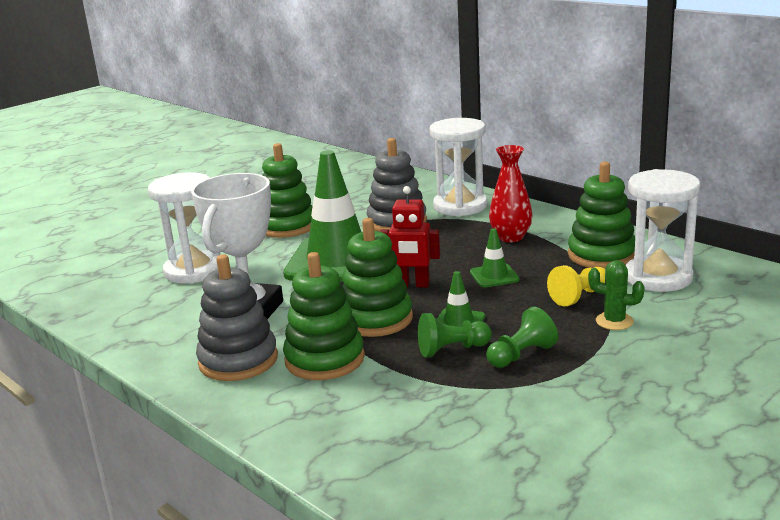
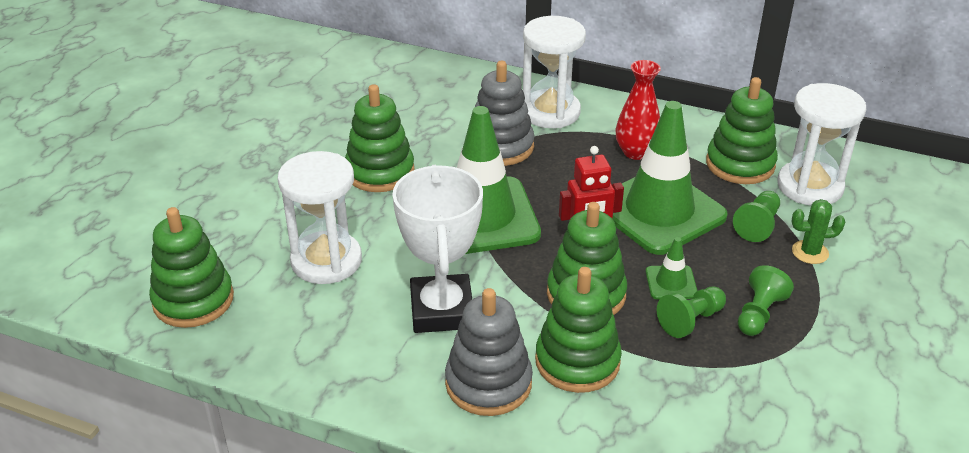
camera: 25 degrees left, 15 degrees up
(81, 279) = (193, 300): none -> green stacking toy
(494, 276) = (659, 211): green traffic cone -> green traffic cone, size x2.38
(579, 296) = (757, 225): yellow pawn -> green pawn

